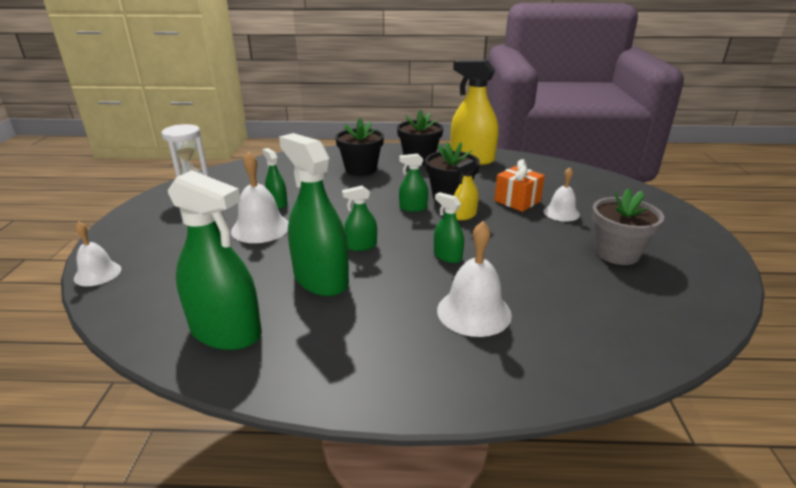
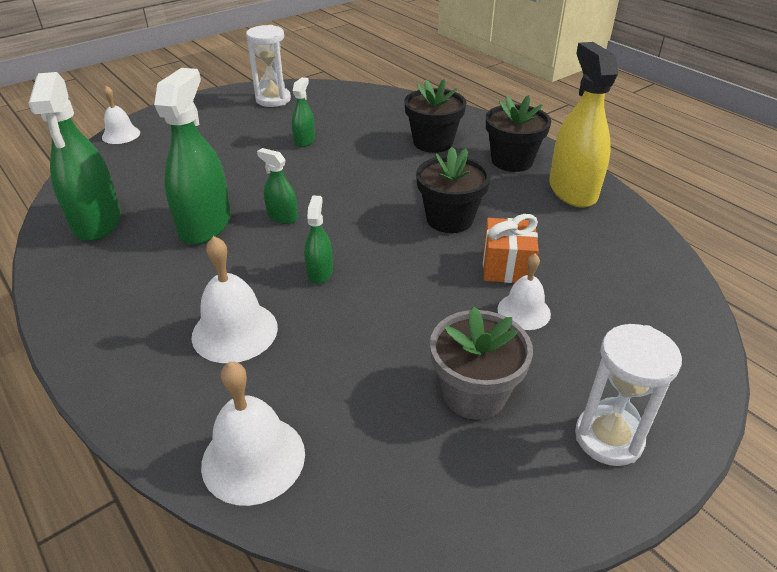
camera: 50 degrees right, 10 degrees up
(260, 228) = (253, 156): white bell -> white bell (253, 458)
(413, 208) = (392, 209): green spray bottle -> none
(464, 215) = (419, 246): yellow spray bottle -> none
(677, 233) = (608, 438): none -> white hourglass

